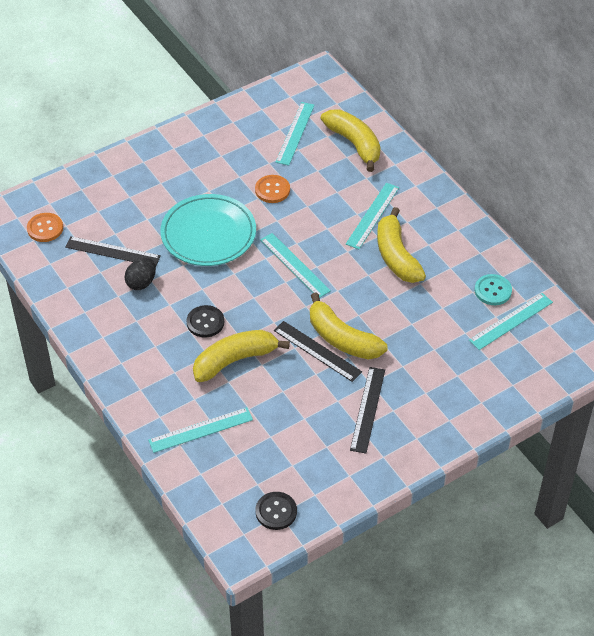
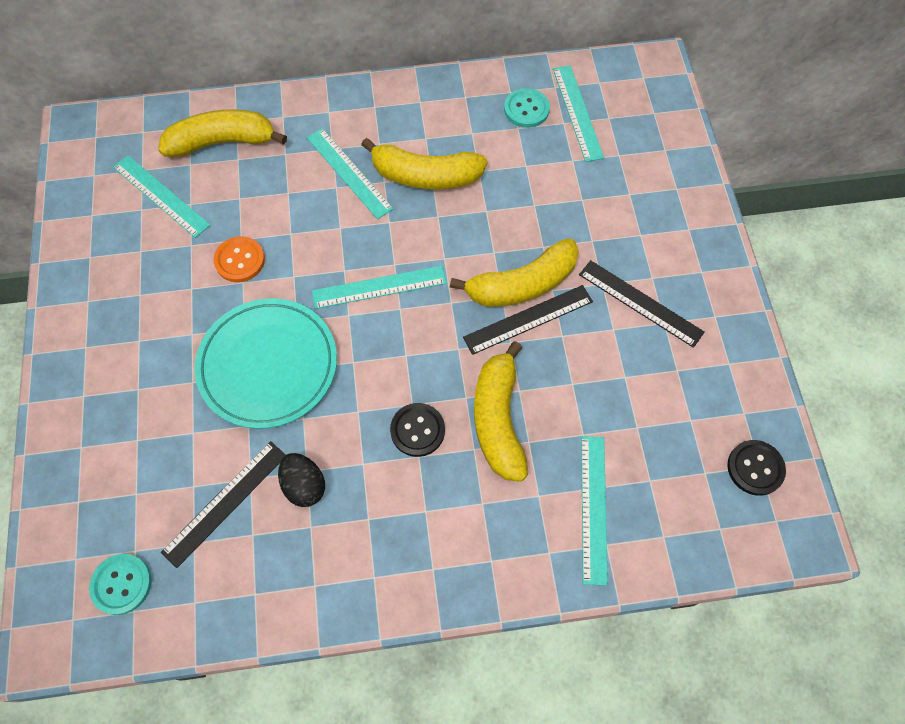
camera: 65 degrees left, 15 degrees up
(45, 228) = (121, 584): orange button -> turquoise button

